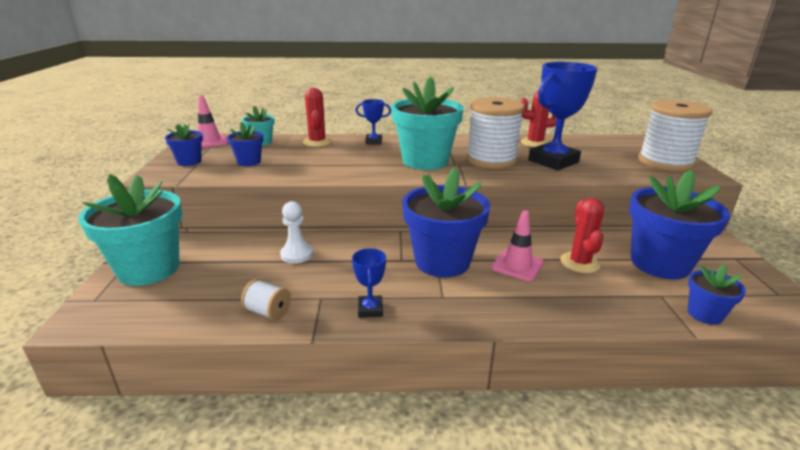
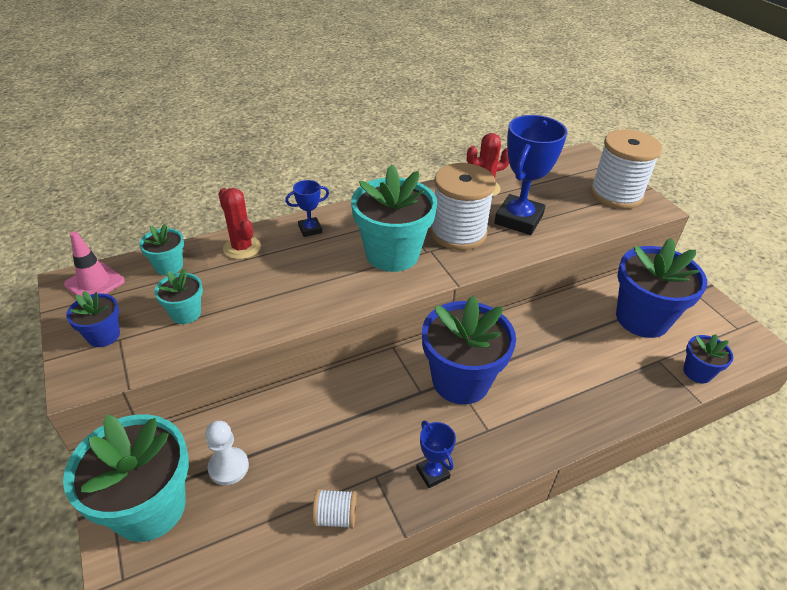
camera: 25 degrees left, 15 degrees up
(249, 162) = (186, 313): blue flower pot -> turquoise flower pot
(296, 254) = (307, 422): white pawn -> white pawn (228, 467)
(517, 265) = (530, 362): pink traffic cone -> none
(579, 263) = (580, 340): red cactus -> none

